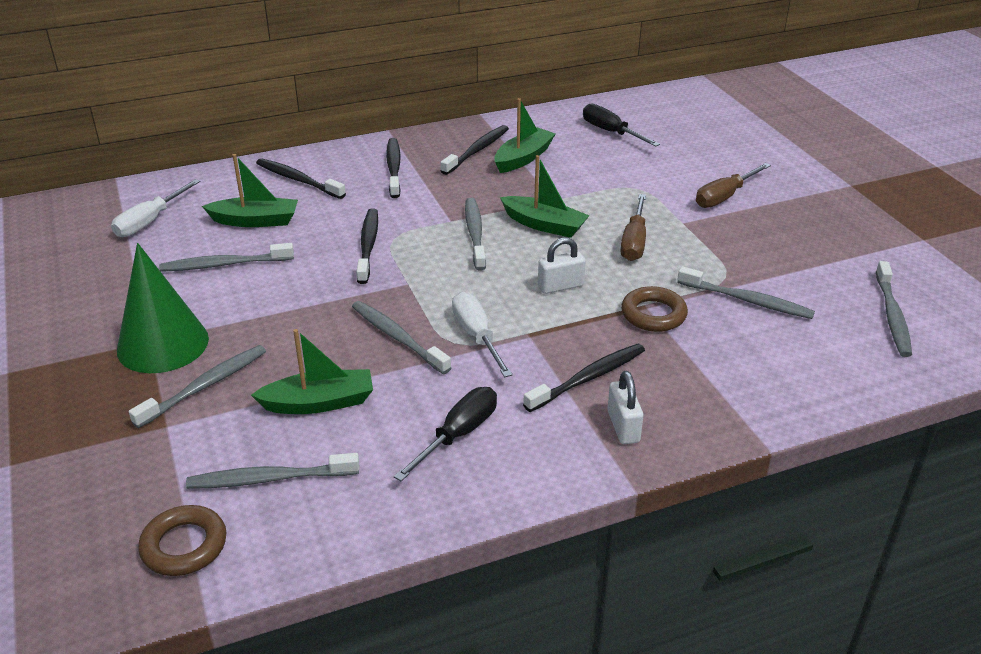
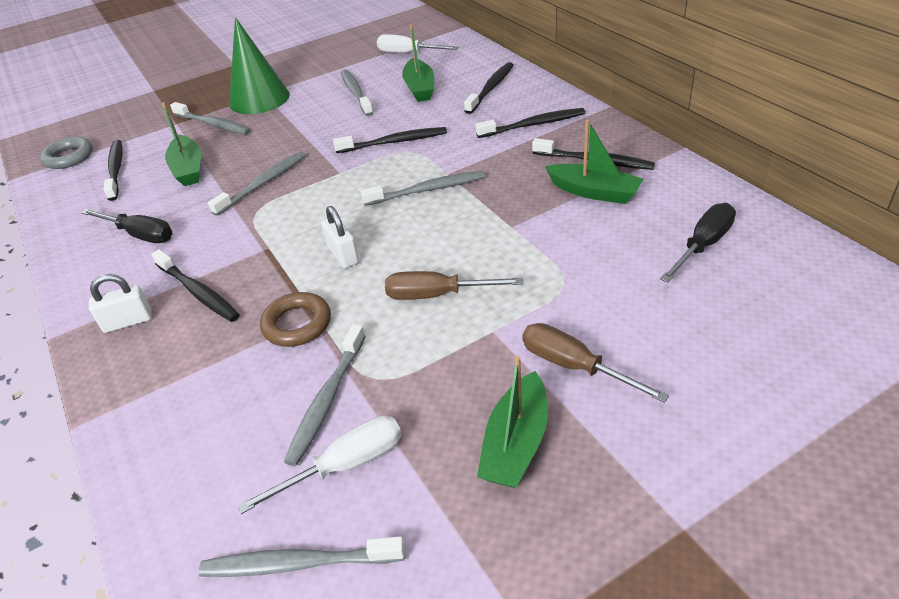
camera: 85 degrees right, 5 degrees up
(184, 546) = (69, 157): brown ring -> grey ring
(270, 479) = (116, 170): grey toothbrush -> black toothbrush
(477, 336) = (263, 221): white screwdriver -> white screwdriver (345, 465)
(544, 225) = (455, 228): green boat -> green boat (516, 443)

